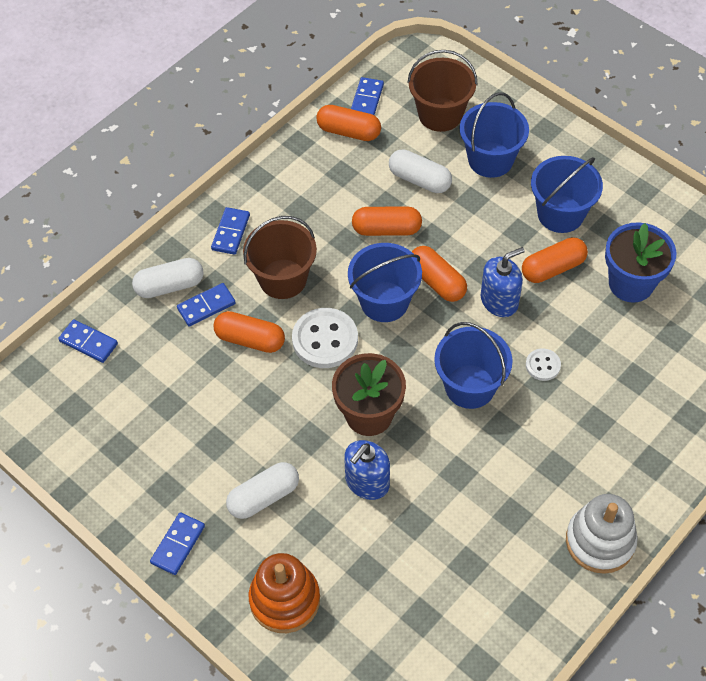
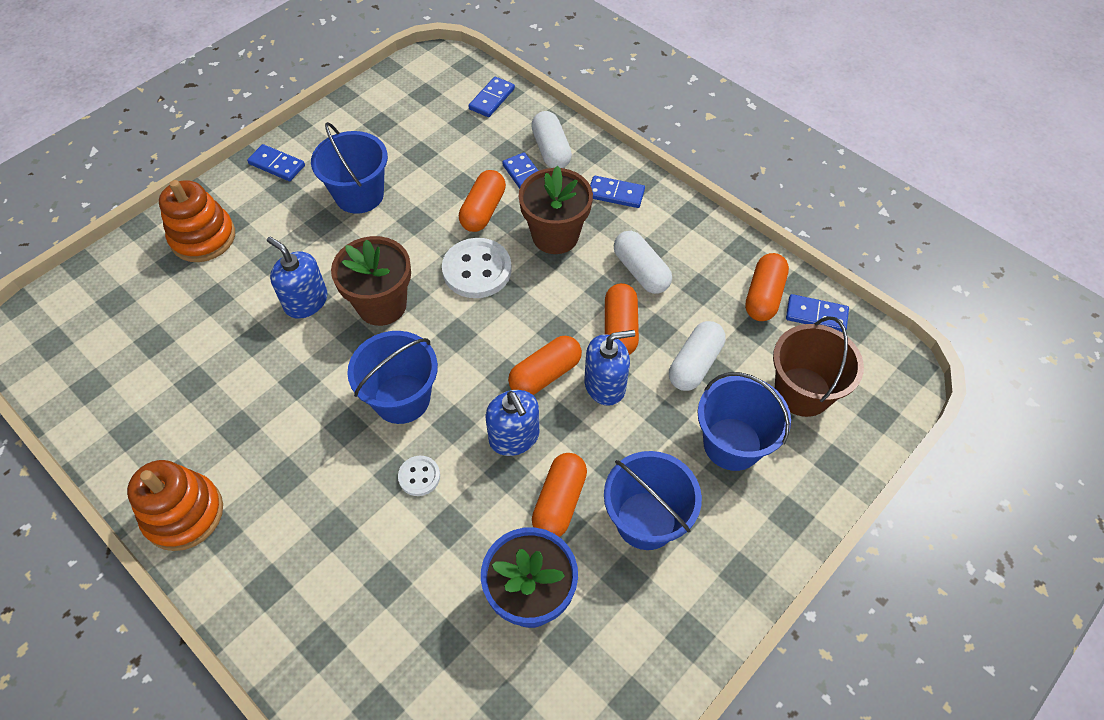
camera: 90 degrees right, 0 degrees up
(264, 497) = (309, 222): white capsule -> white capsule (641, 271)
(283, 279) = (555, 236): brown bucket -> brown flower pot
(384, 302) = (521, 323): blue bucket -> blue bucket (359, 195)
(444, 239) = (605, 385): none -> blue soap dispenser
(553, 268) = (559, 502): orange capsule -> orange capsule turned 45 degrees clockwise
(600, 541) = (184, 514): white stacking toy -> orange stacking toy

